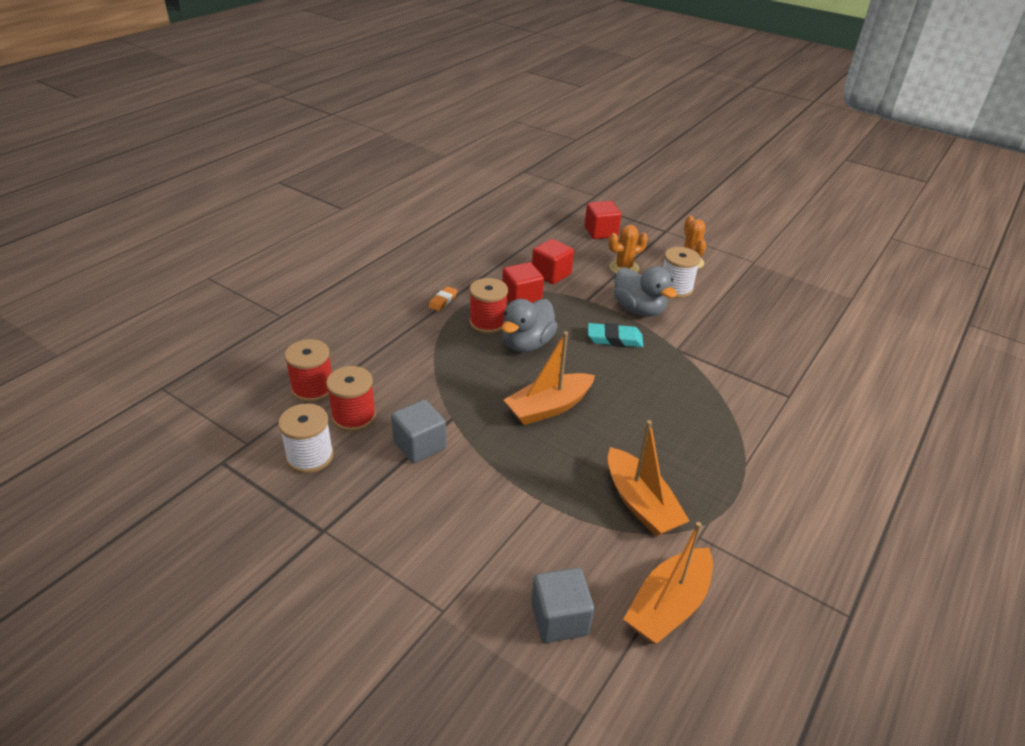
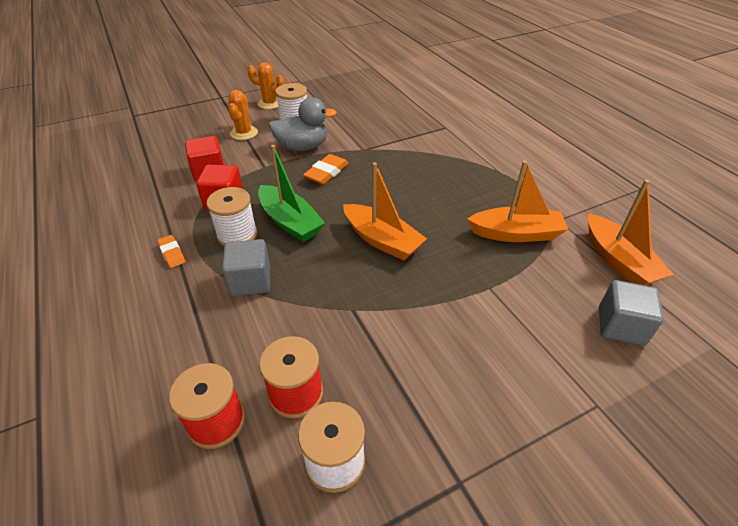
camera: 60 degrees left, 5 degrees up
(419, 445) = (376, 348): grey cube -> grey cube (250, 281)
(488, 322) = (237, 235): red spool -> white spool
(527, 344) = (290, 222): grey duck -> green boat
(549, 407) = (382, 240): orange boat -> orange boat turned 45 degrees counterclockwise
(601, 232) = (184, 124): red cube -> none
(614, 339) = (326, 173): turquoise eraser -> orange eraser

